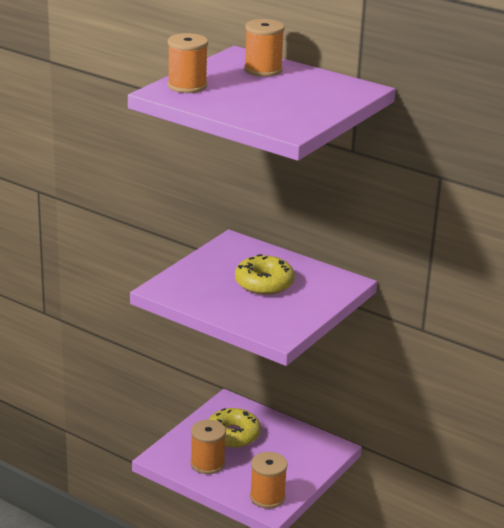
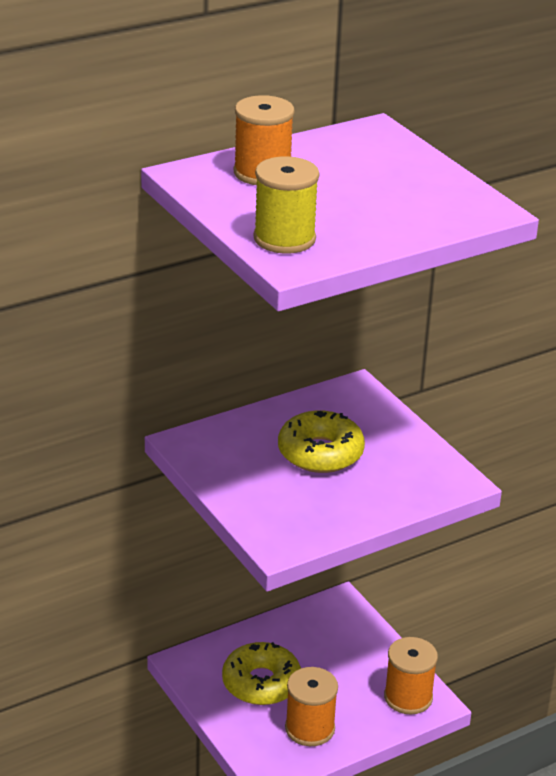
camera: 65 degrees left, 5 degrees up
(187, 86) = (284, 239): orange spool -> yellow spool

